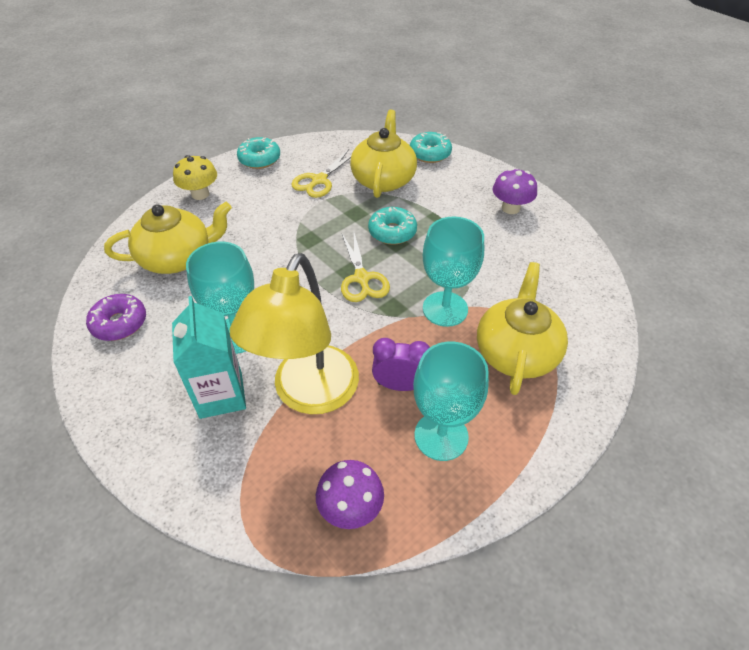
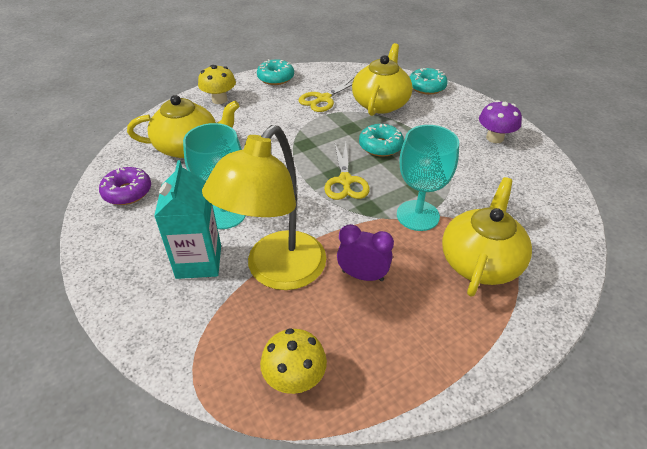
camera: 10 degrees right, 5 degrees down
(351, 508) = (294, 378): purple mushroom -> yellow mushroom
(441, 436) = (394, 326): turquoise goblet -> none

